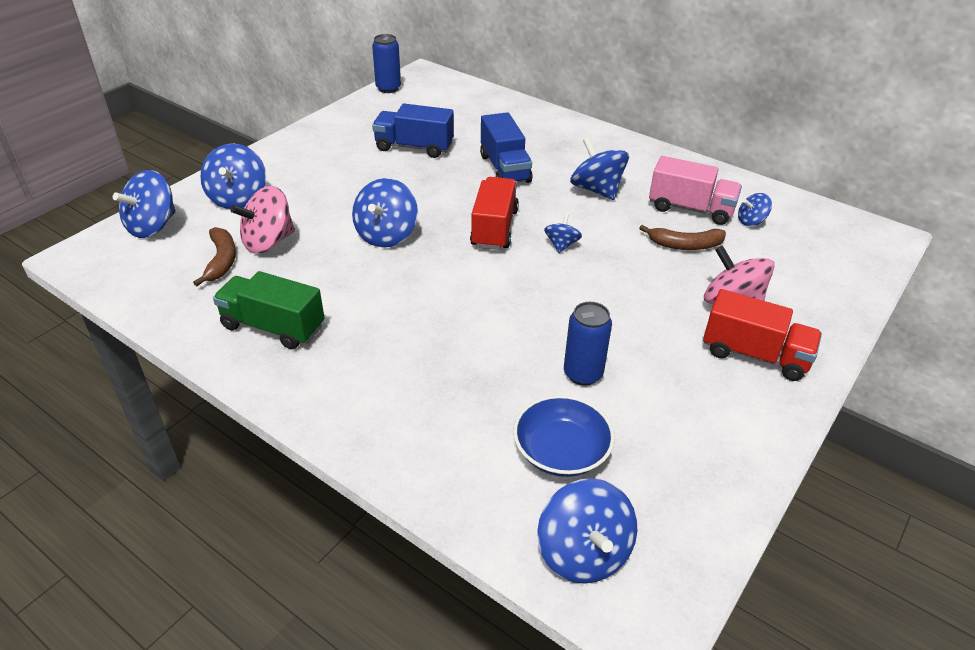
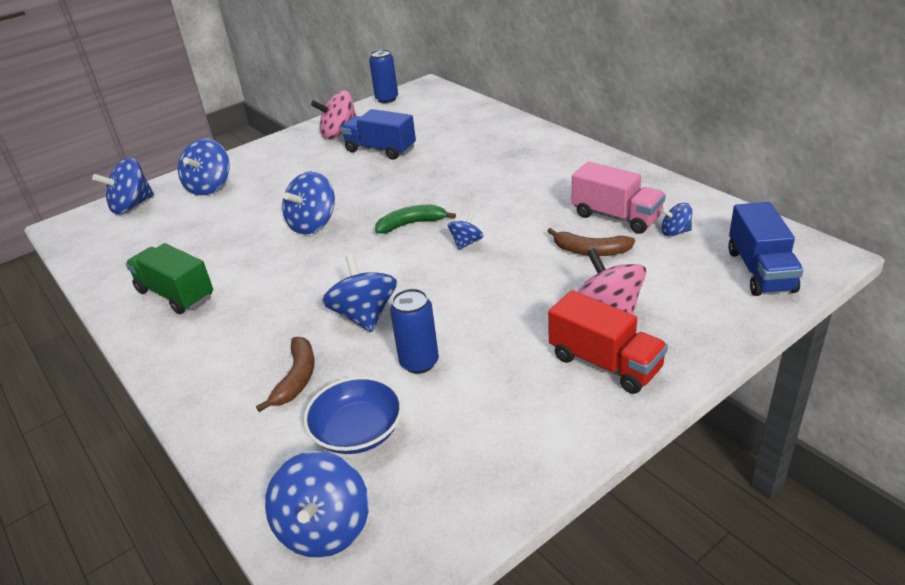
camera: 20 degrees right, 5 degrees down
(221, 261) = (167, 237): brown banana -> brown banana (297, 379)
(268, 242) = (212, 224): pink spinning top -> pink spinning top (339, 133)
(494, 228) = (411, 224): red truck -> green banana
(505, 168) = (452, 171): blue truck -> blue truck (760, 270)
(596, 190) = (529, 194): blue spinning top -> blue spinning top (364, 315)

